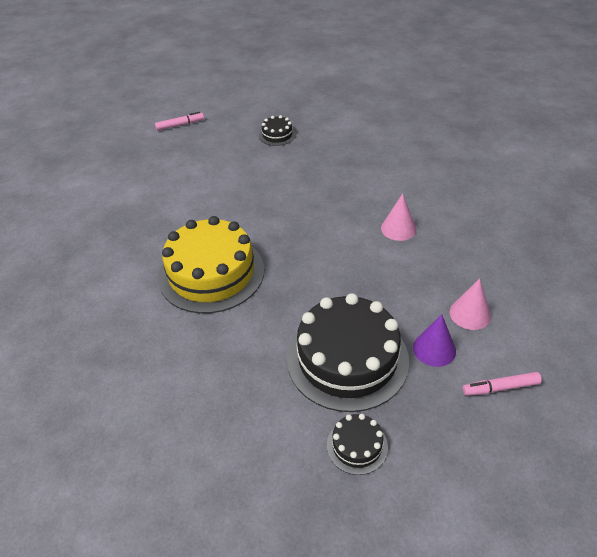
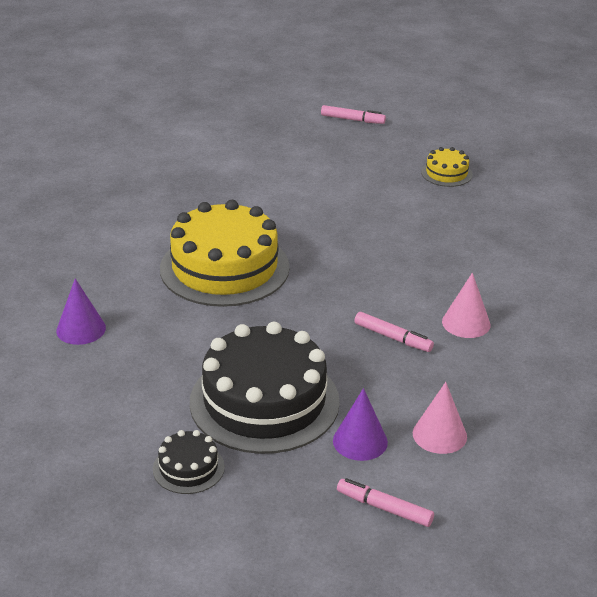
camera: 35 degrees right, 10 degrees down
(159, 383) = (81, 329): none -> purple cone
(277, 135) = (446, 173): black cake -> yellow cake
(370, 263) = (393, 337): none -> pink marker

